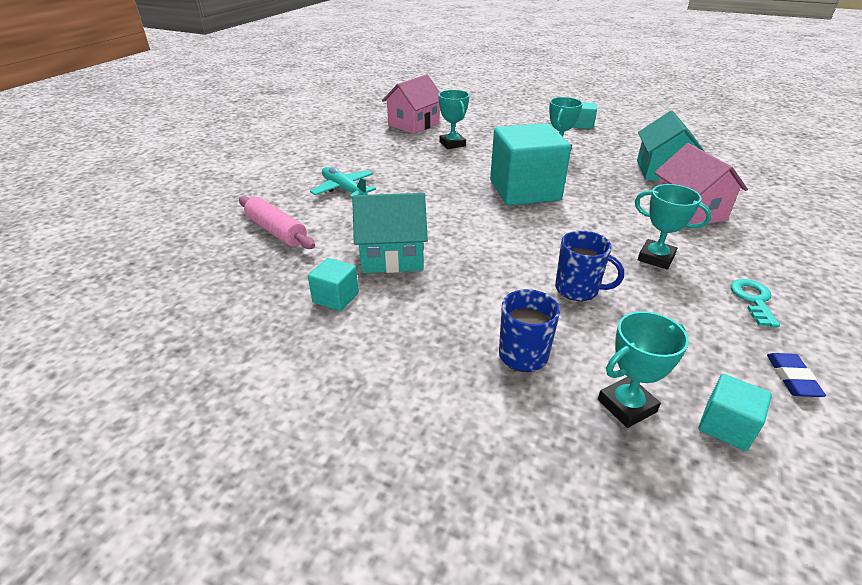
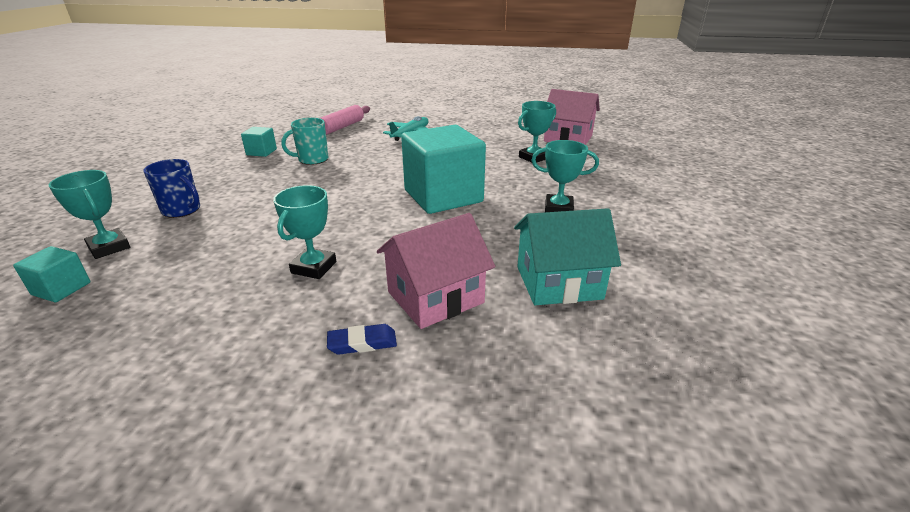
camera: 75 degrees right, 5 degrees down
(392, 256) = (312, 159): turquoise house -> turquoise mug
(578, 289) = (260, 227): blue mug -> none
(582, 125) = (679, 222): turquoise cube -> none
(753, 300) = (225, 327): turquoise key -> none
(792, 378) = (92, 334): blue eraser -> blue eraser (362, 343)

